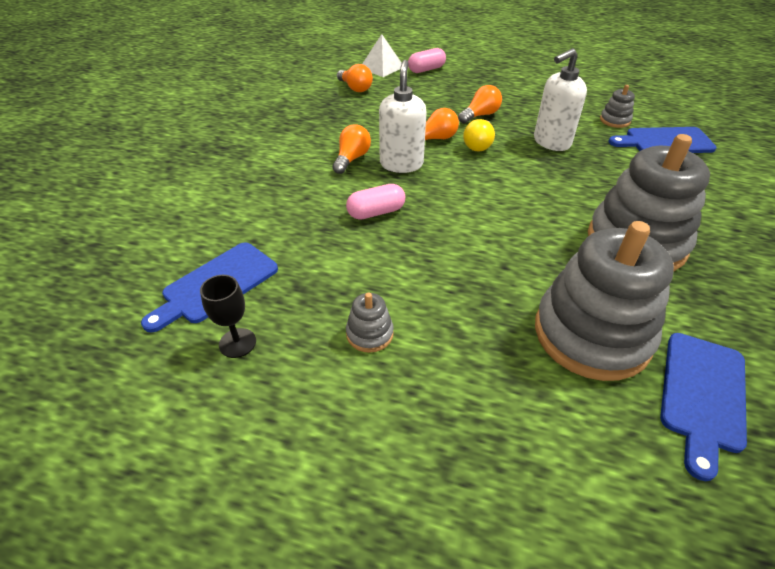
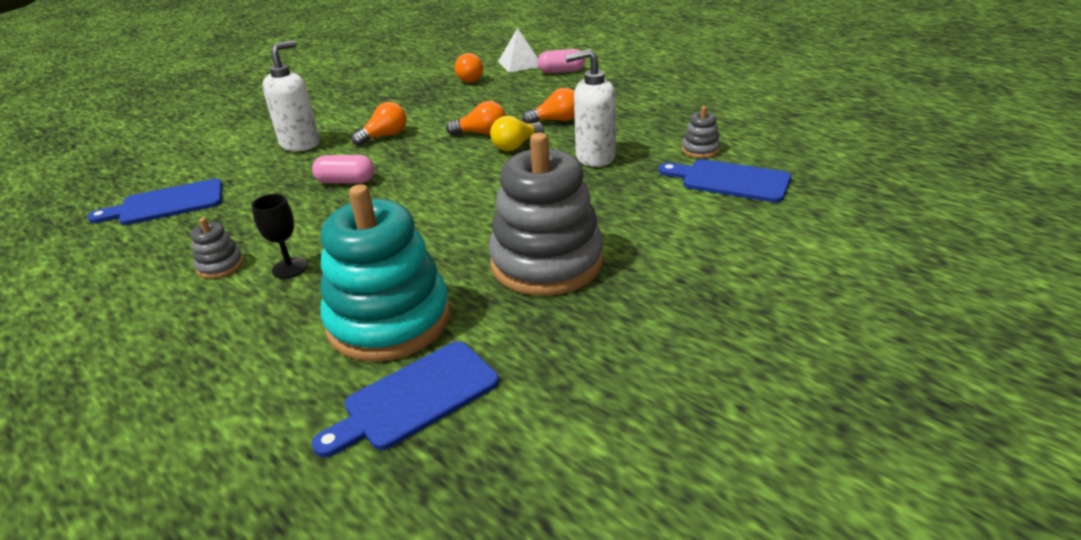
camera: 30 degrees right, 10 degrees down
(237, 343) = (130, 245): black goblet -> black goblet (290, 268)
(401, 164) = (421, 148): white soap dispenser -> white soap dispenser (300, 144)
(591, 334) = (389, 320): grey stacking toy -> turquoise stacking toy

